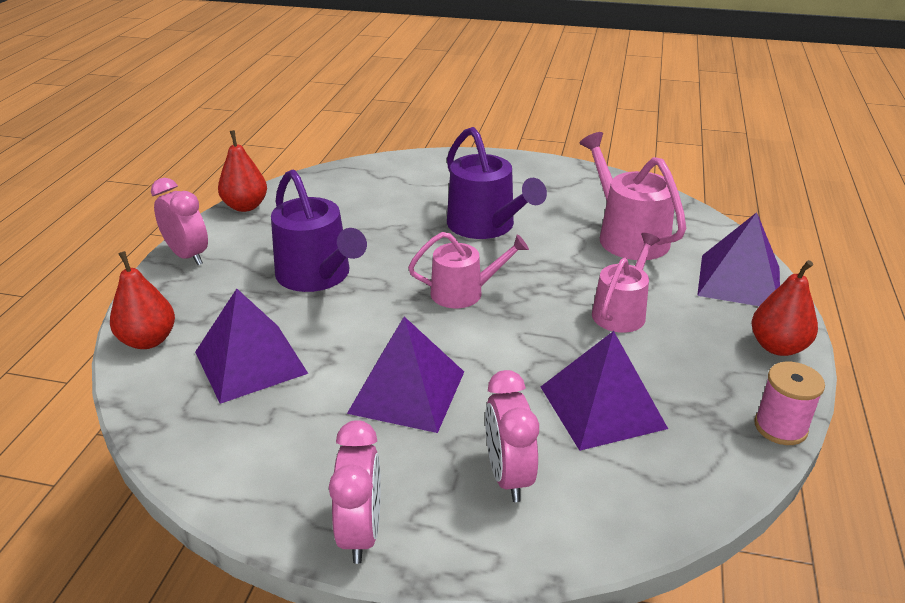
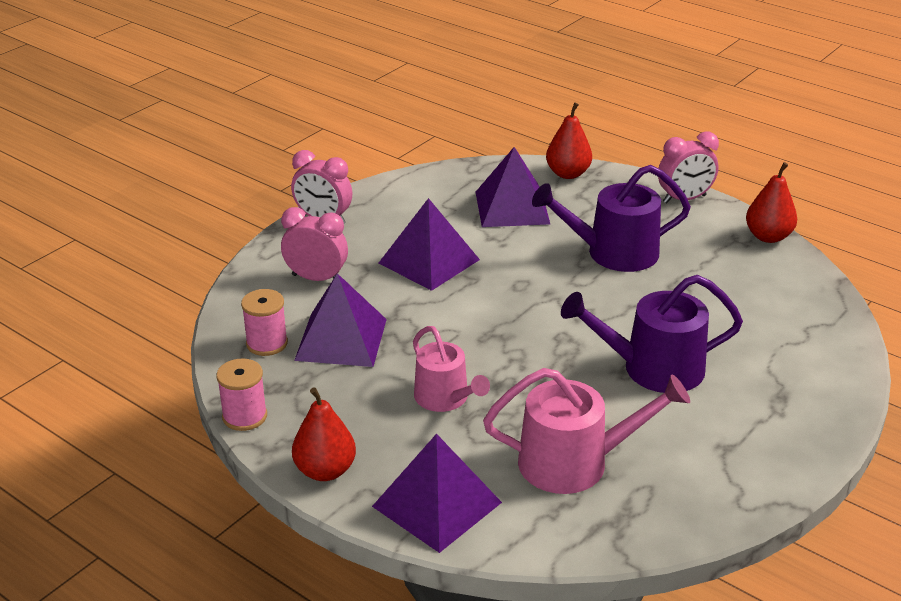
camera: 115 degrees right, 0 degrees up
(463, 292) = (537, 320): pink watering can -> none
(663, 464) = (267, 343): none -> pink spool

